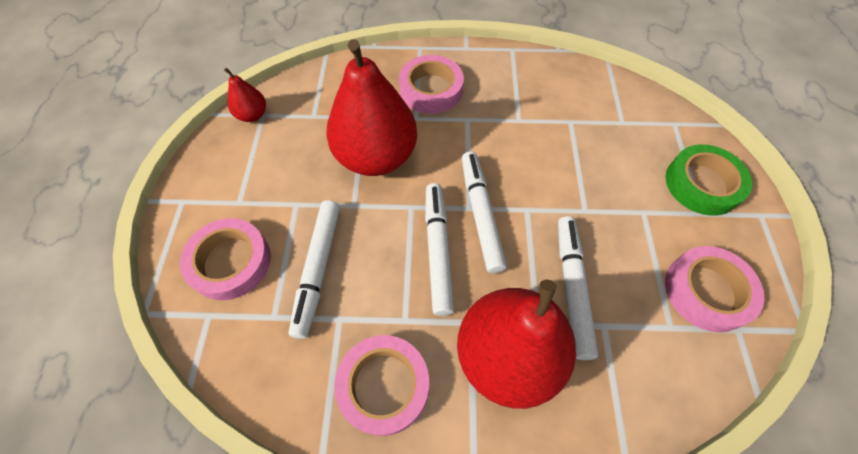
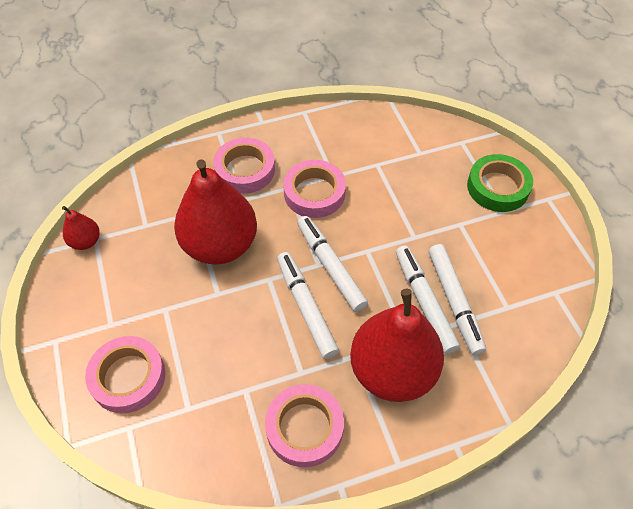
camera: 20 degrees left, 5 degrees down
(318, 269) = (210, 357): white marker -> white marker (454, 302)
(706, 291) = (525, 271): pink tape -> pink tape (314, 193)

